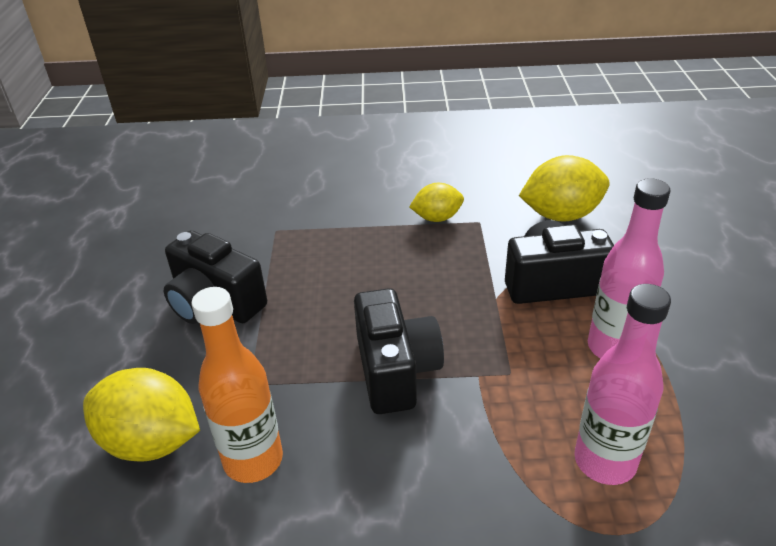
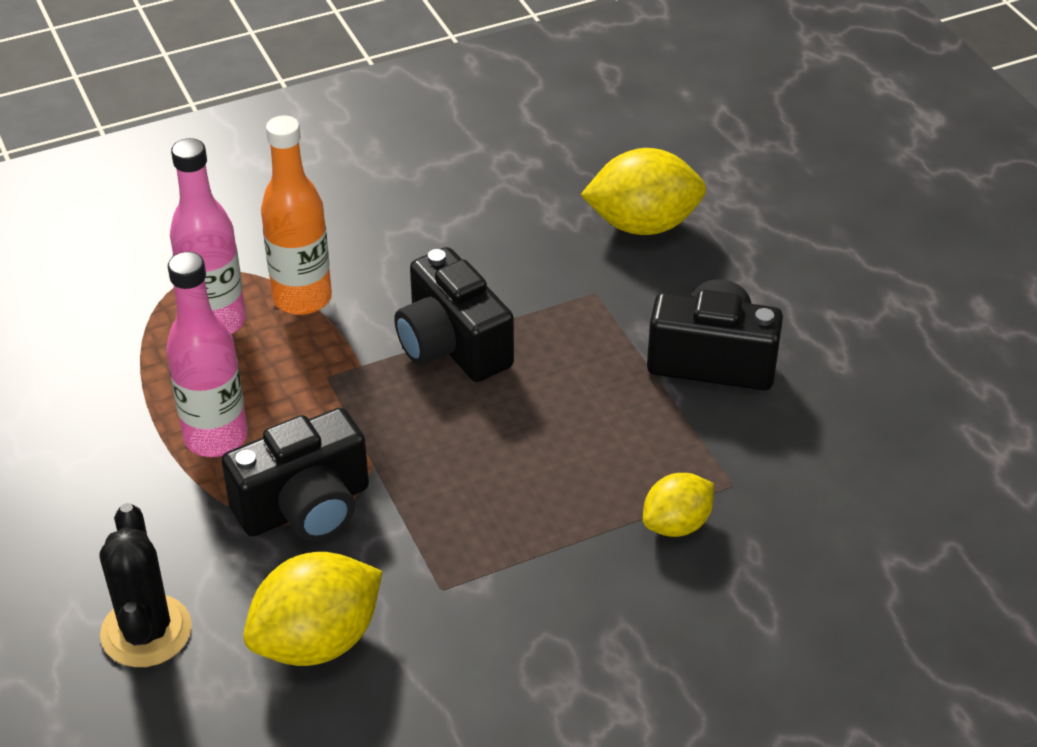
camera: 155 degrees right, 5 degrees up
(253, 460) = (539, 237): orange bottle -> orange bottle (302, 298)
(437, 218) = (510, 577): yellow lemon -> yellow lemon (676, 524)
(667, 241) = (146, 631): none -> black cactus

